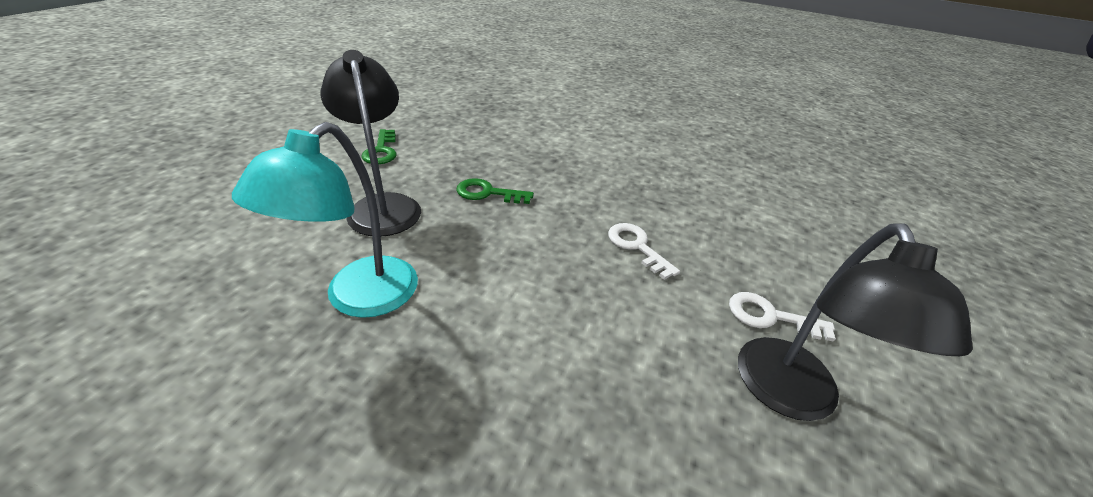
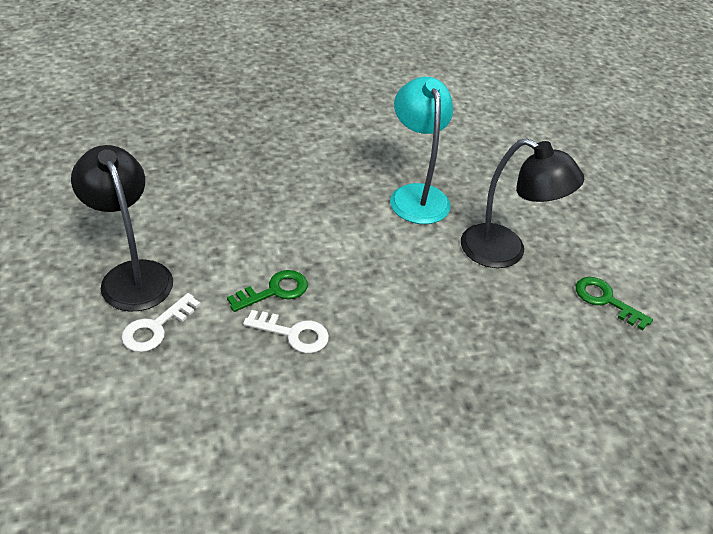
camera: 140 degrees right, 5 degrees up
(488, 193) = (461, 313): green key -> green key (274, 291)
(770, 317) = (156, 327): white key -> white key turned 150 degrees clockwise

